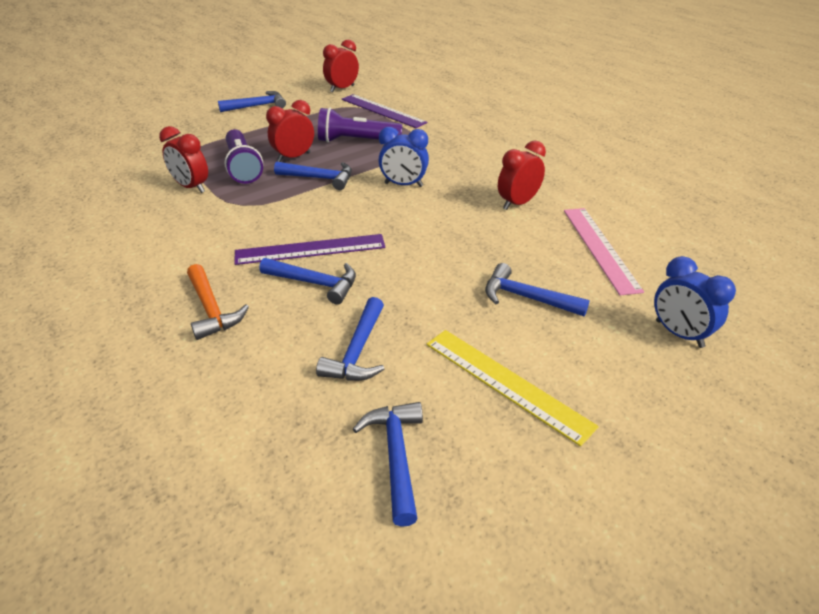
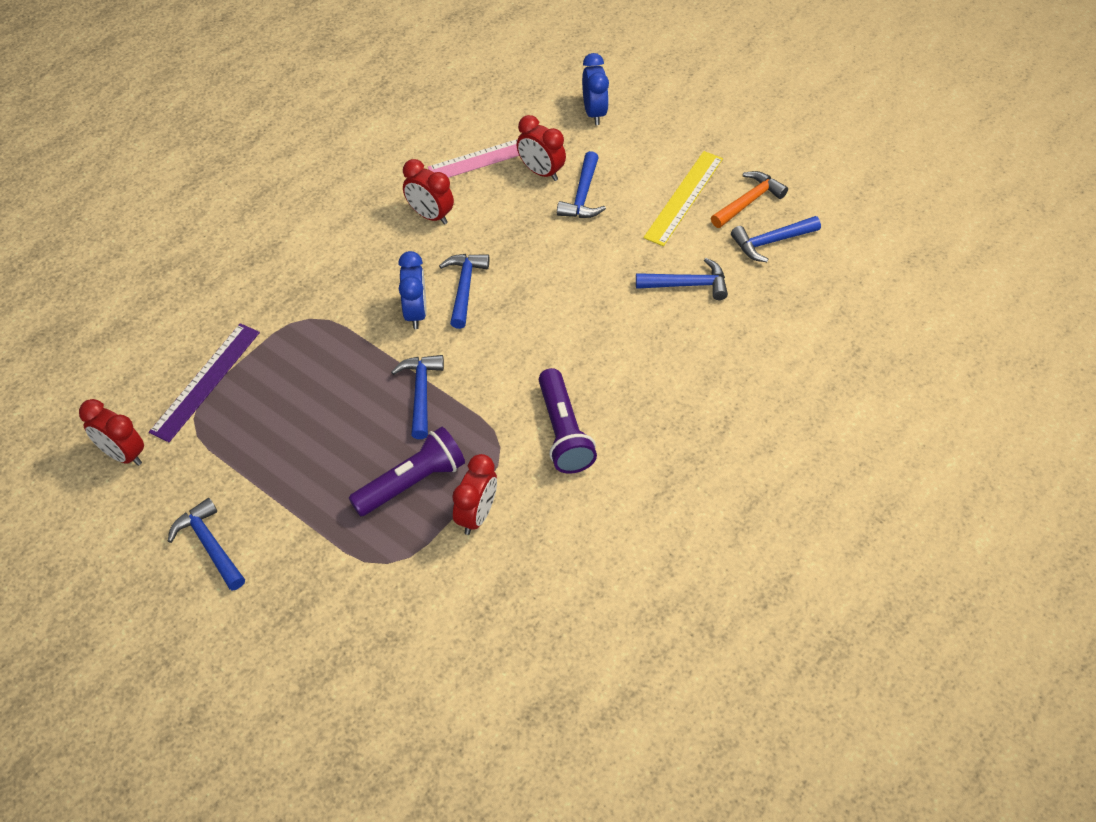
camera: 105 degrees left, 15 degrees up
(212, 310) = (679, 397): orange hammer -> orange hammer (748, 201)
(294, 157) = (372, 437): red clock -> red clock (541, 172)
(310, 249) = (565, 356): purple ruler -> none
(315, 283) = (615, 336): blue hammer -> blue hammer (464, 287)
(356, 141) = (311, 385): purple flashlight -> purple flashlight (563, 432)
(679, 334) = (594, 113): blue clock -> blue clock turned 45 degrees counterclockwise

